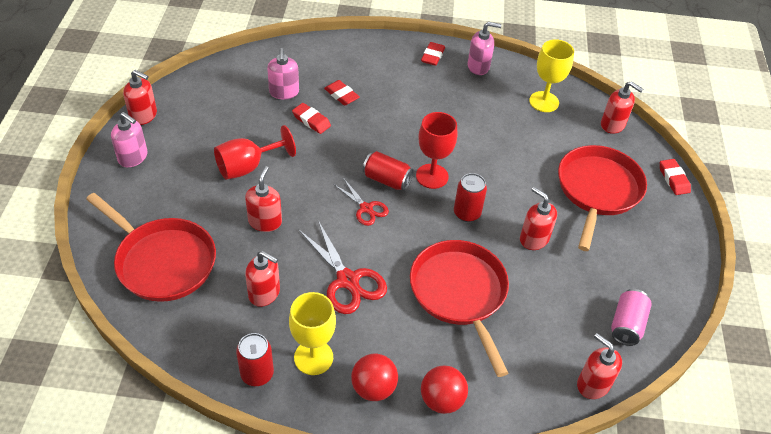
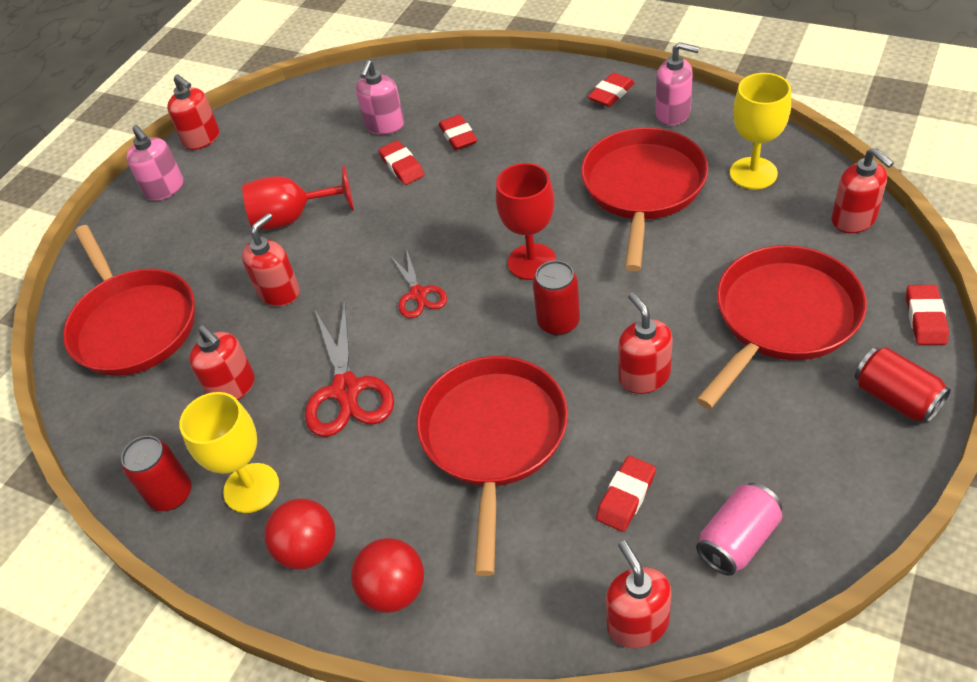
camera: 30 degrees right, 0 degrees up
(387, 180) = (465, 258): red can -> red can (896, 398)
(481, 119) = (643, 188): none -> red pan
(555, 313) = (626, 496): none -> red eraser

